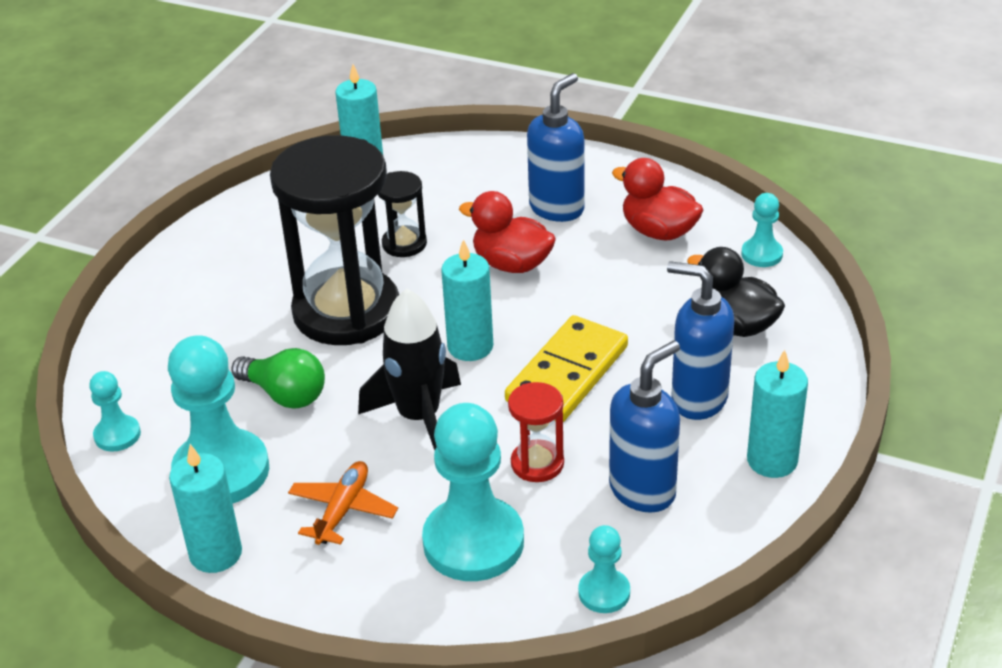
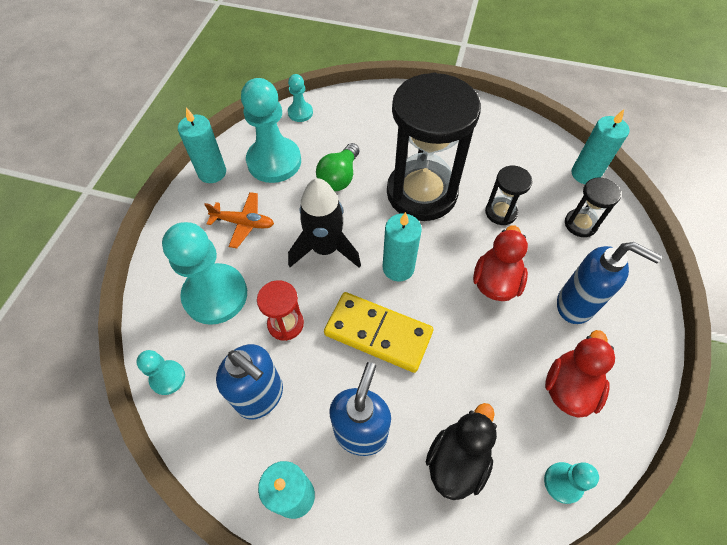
camera: 80 degrees right, 20 degrees up
(442, 183) = (580, 224): none -> black hourglass

